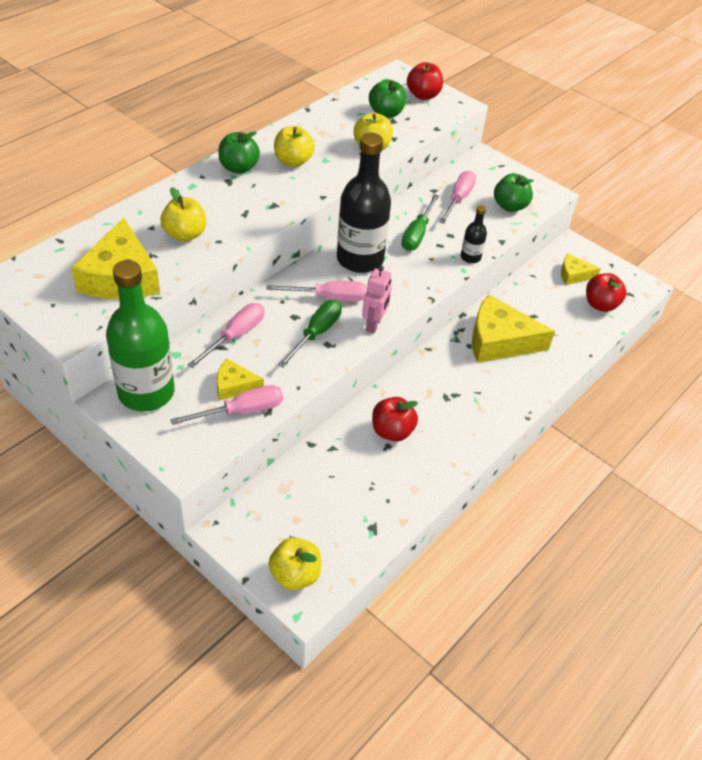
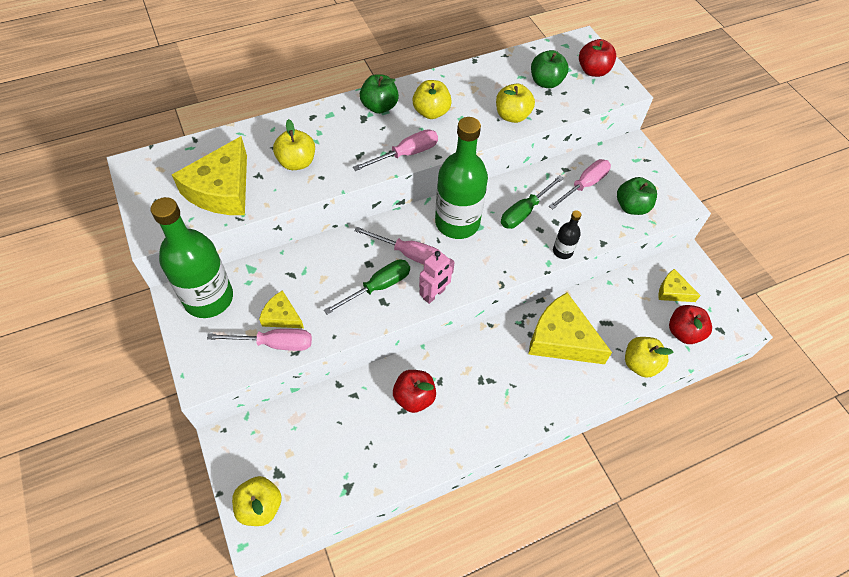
camera: 25 degrees right, 10 degrees up
(235, 336) = (308, 267): pink screwdriver -> pink screwdriver (406, 154)
(360, 259) = (457, 222): black bottle -> green bottle
(578, 340) = (640, 364): none -> yellow apple

